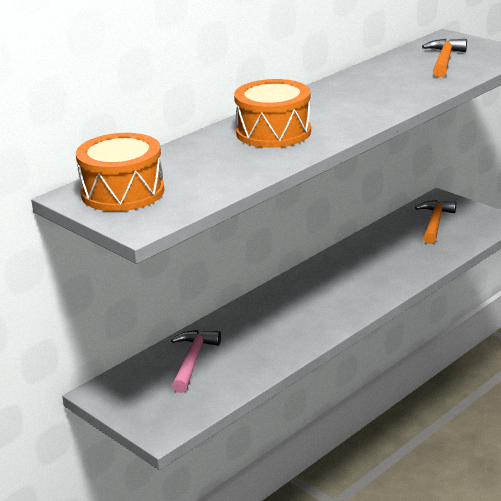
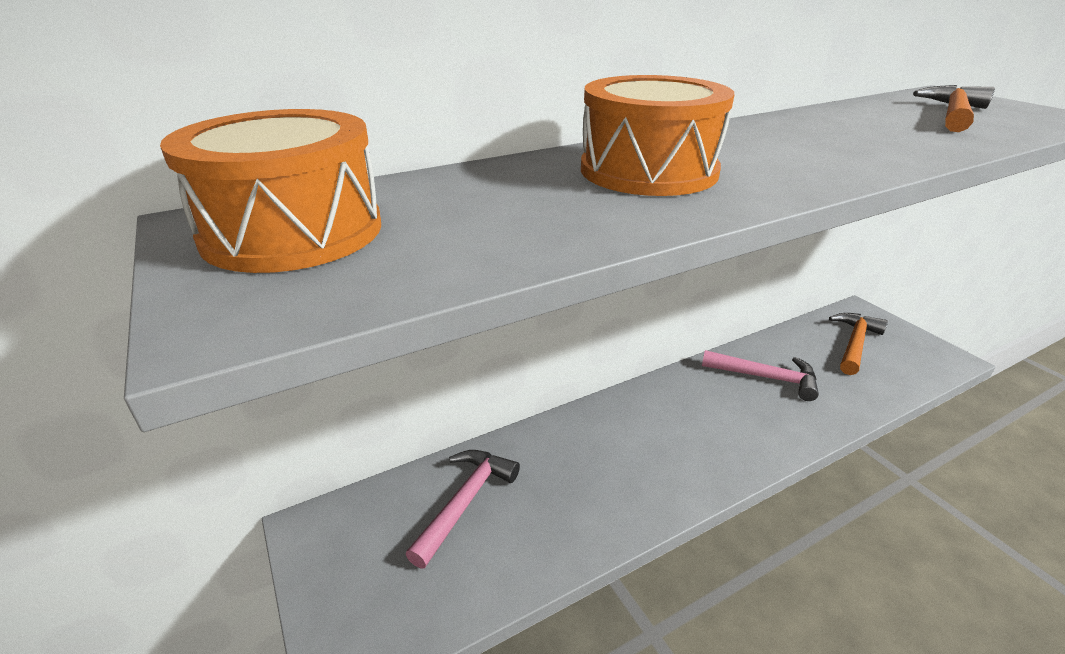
camera: 15 degrees right, 5 degrees up
(373, 256) = (766, 377): none -> pink hammer

